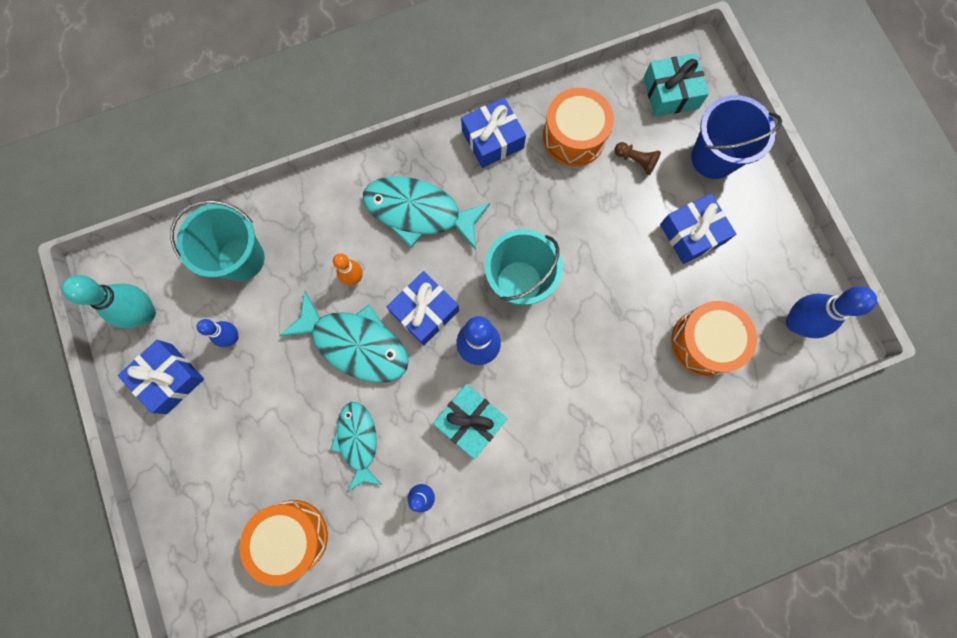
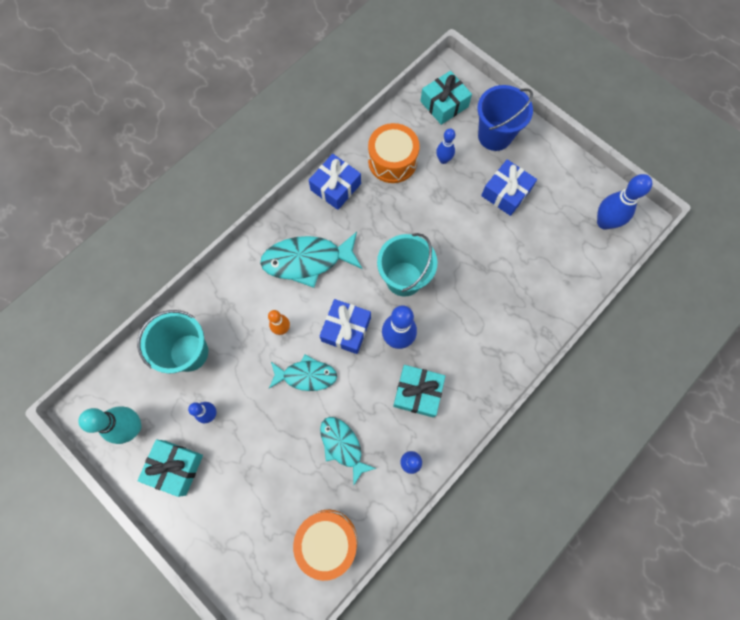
camera: 25 degrees left, 5 degrees down
(169, 378) = (175, 467): blue gift -> turquoise gift
(355, 343) = (306, 375): turquoise fish -> turquoise fish, size x0.64
(636, 161) = (443, 160): brown pawn -> blue bowling pin
(705, 342) = (551, 262): orange drum -> none

